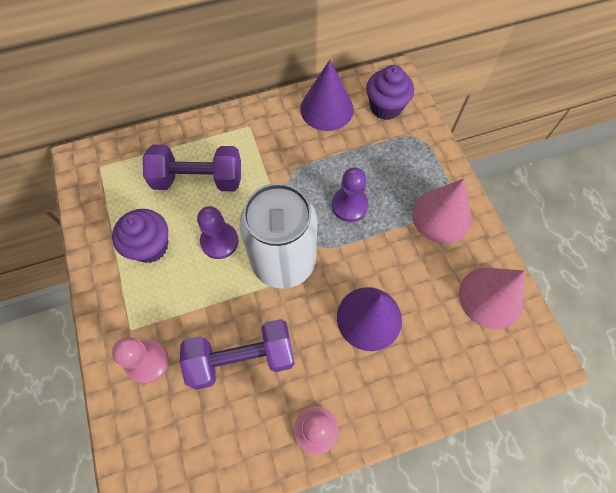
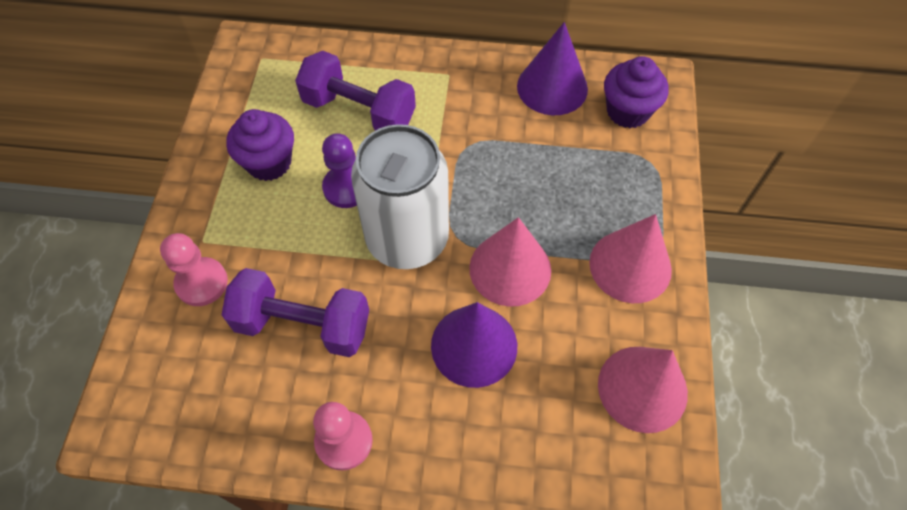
camera: 25 degrees right, 5 degrees down
(349, 205) = (520, 208): purple pawn -> none
(365, 252) = (510, 269): none -> pink cone

